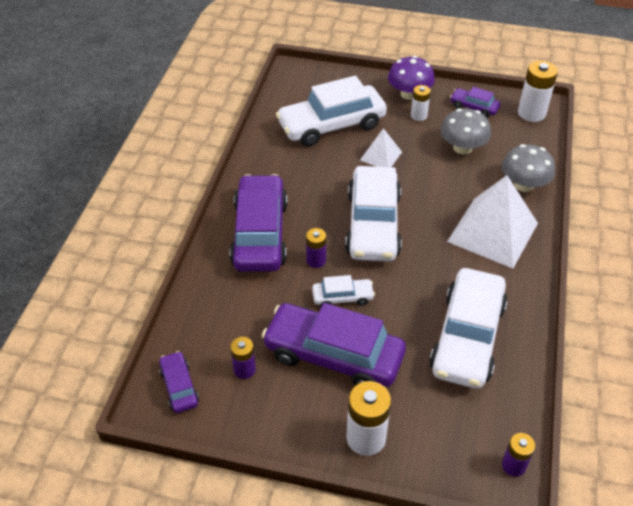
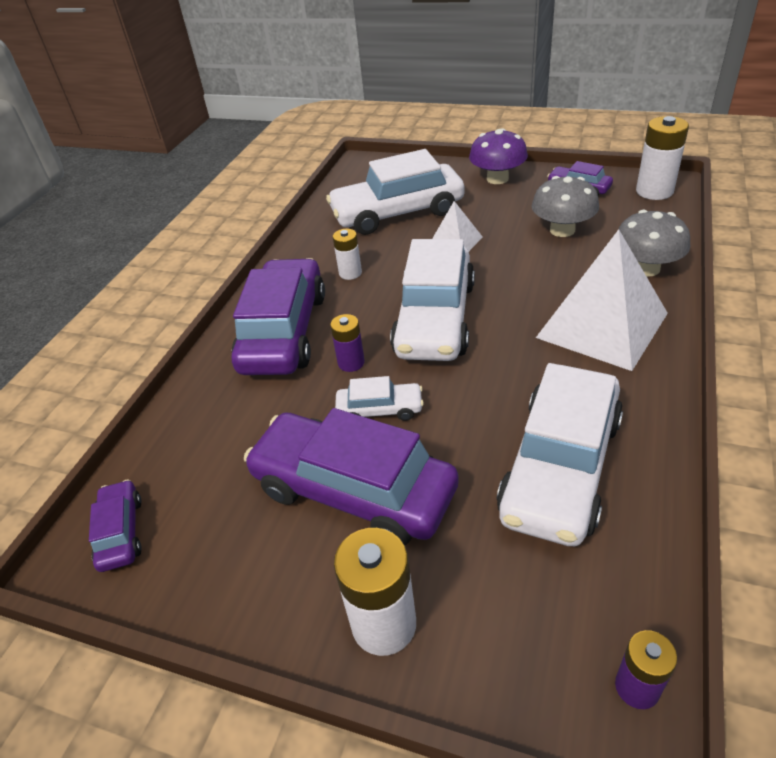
camera: 10 degrees right, 5 degrees down
(244, 369) = (220, 509): purple battery -> none
(418, 115) = (507, 199): white battery -> white battery (350, 273)

